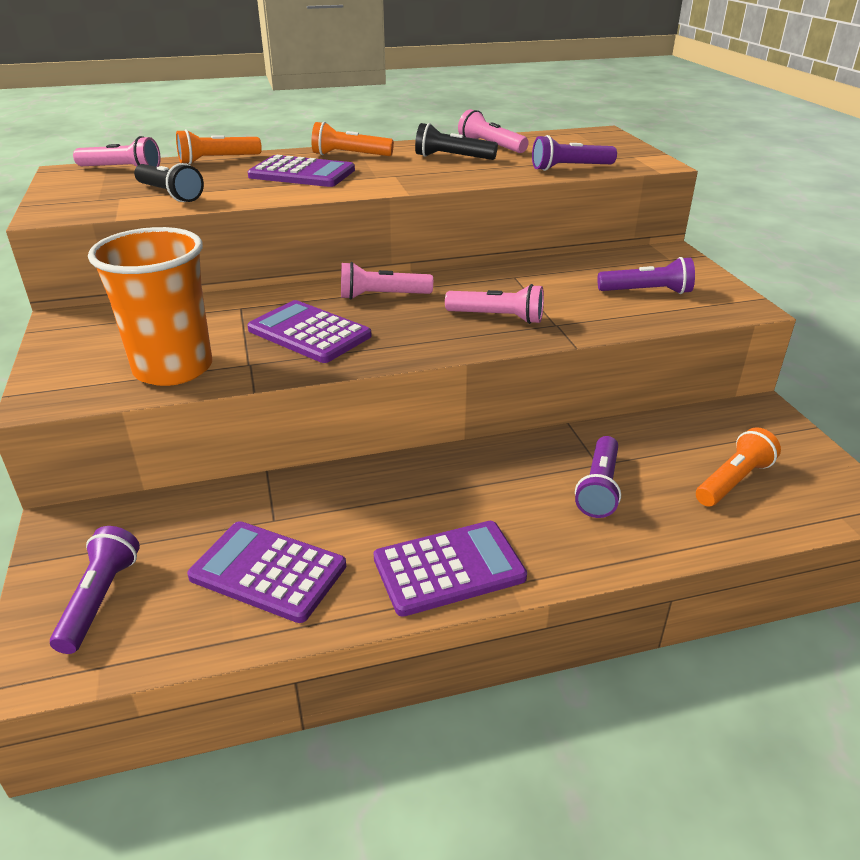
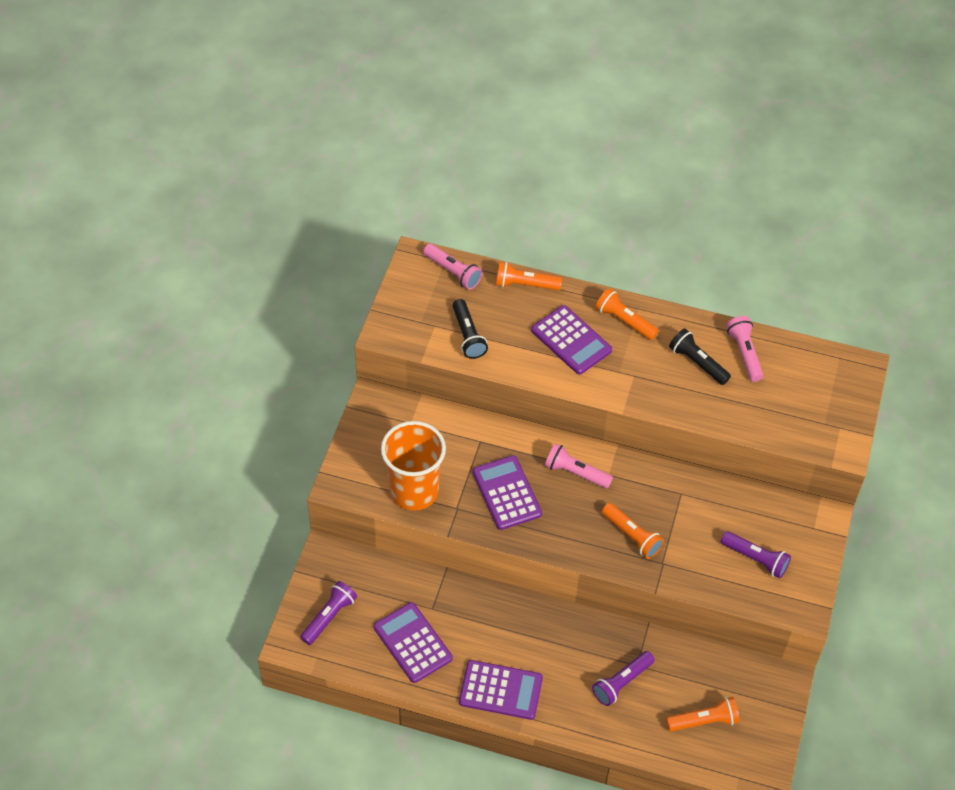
camera: 30 degrees right, 20 degrees up
(497, 317) = (632, 536): pink flashlight -> orange flashlight
(570, 168) = (770, 425): purple flashlight -> none

